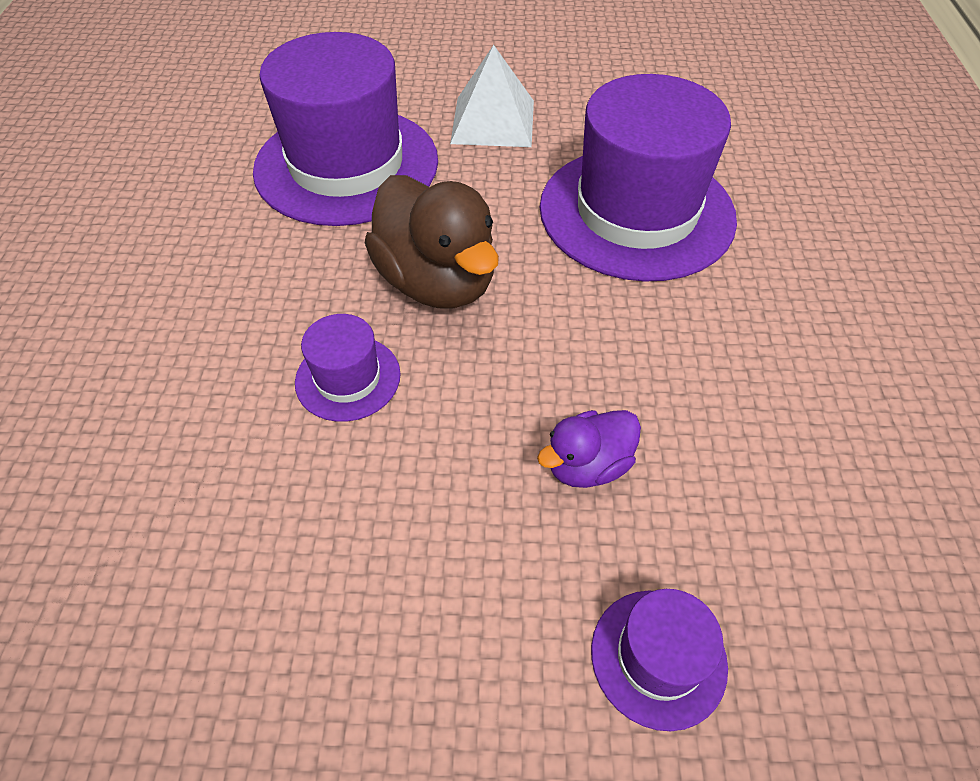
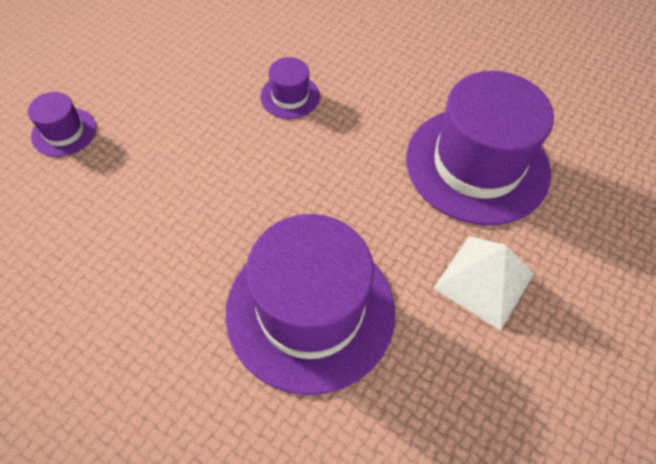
camera: 120 degrees right, 5 degrees up
(437, 282) = (329, 161): brown duck -> none
(587, 465) = (159, 160): purple duck -> none

